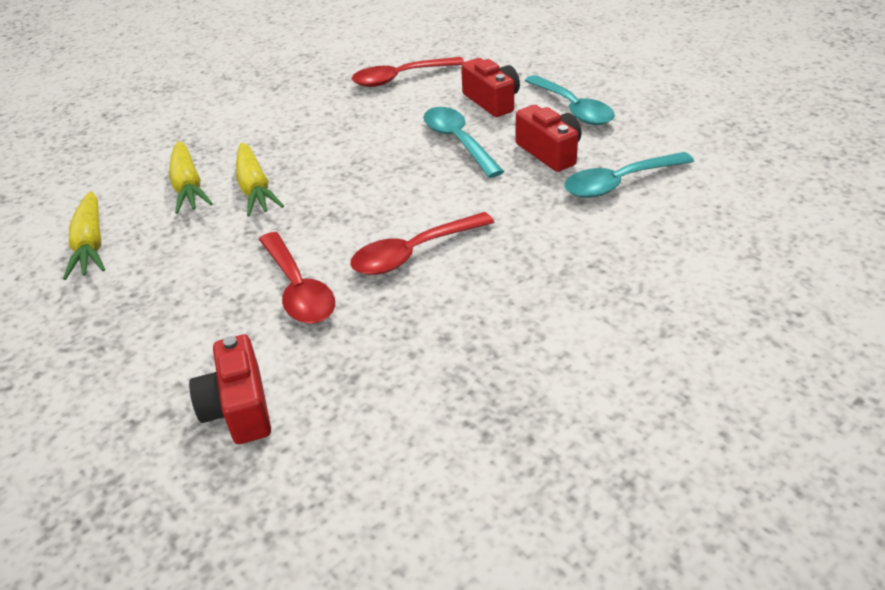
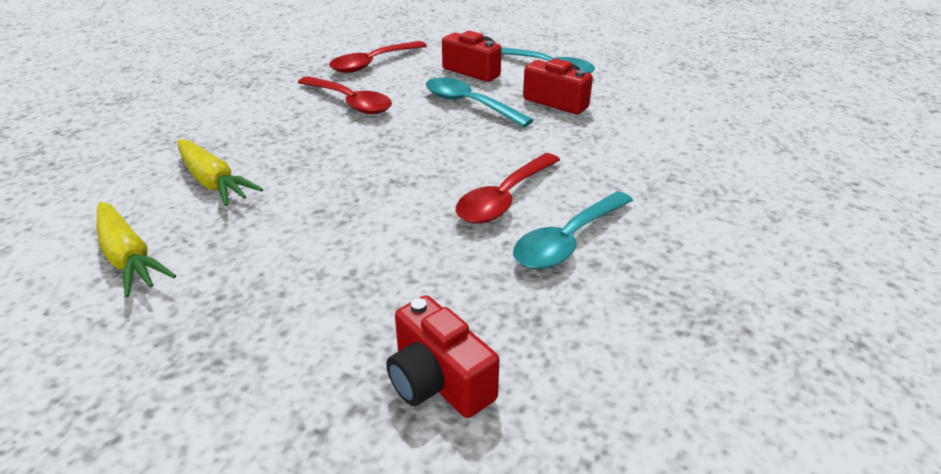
camera: 25 degrees left, 5 degrees down
(255, 189) = (293, 172): yellow carrot -> none
(298, 289) = (413, 252): red spoon -> red spoon (350, 102)
(619, 183) = (635, 115): turquoise spoon -> turquoise spoon (567, 241)

